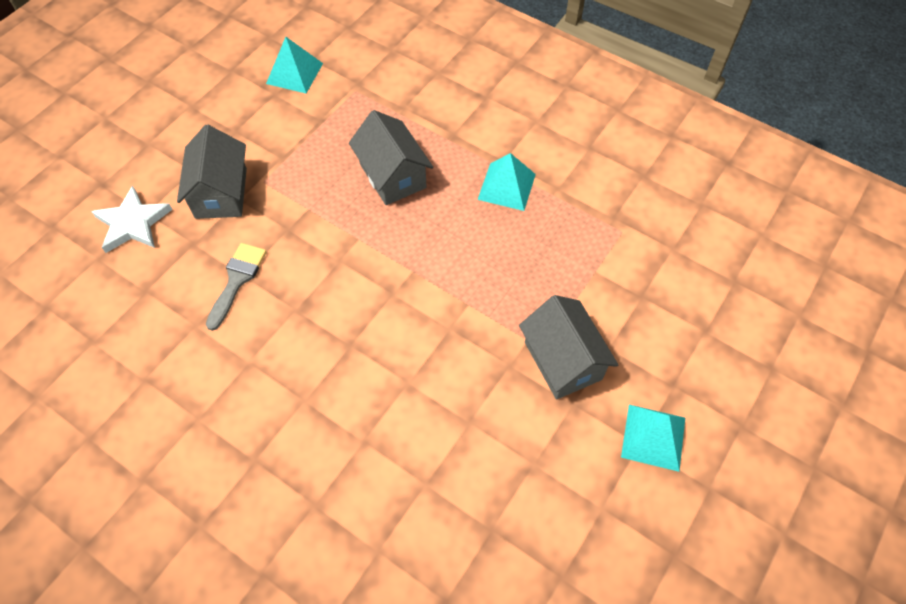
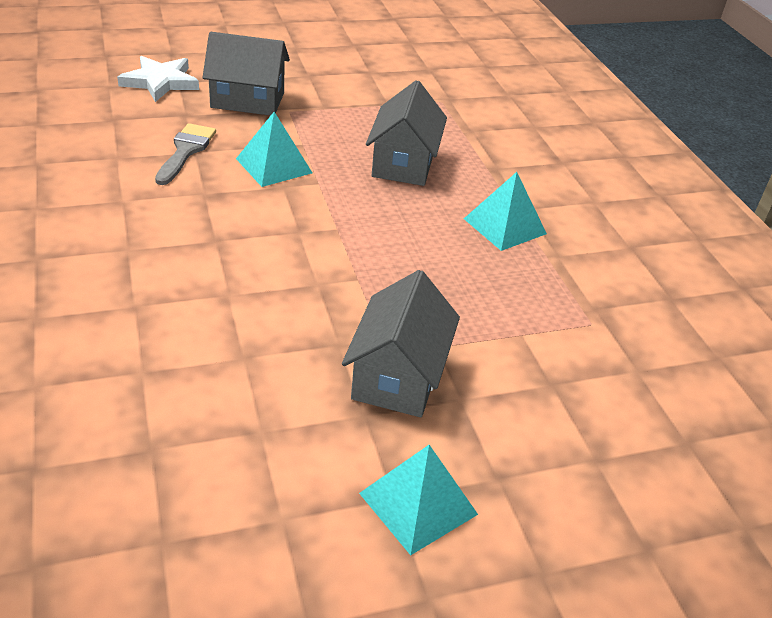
camera: 35 degrees right, 20 degrees down
(221, 193) = (247, 100): grey house -> grey house turned 60 degrees clockwise
(237, 280) = (186, 151): grey brush -> grey brush turned 45 degrees counterclockwise
(294, 73) = (403, 69): turquoise pyramid -> turquoise pyramid (274, 165)

